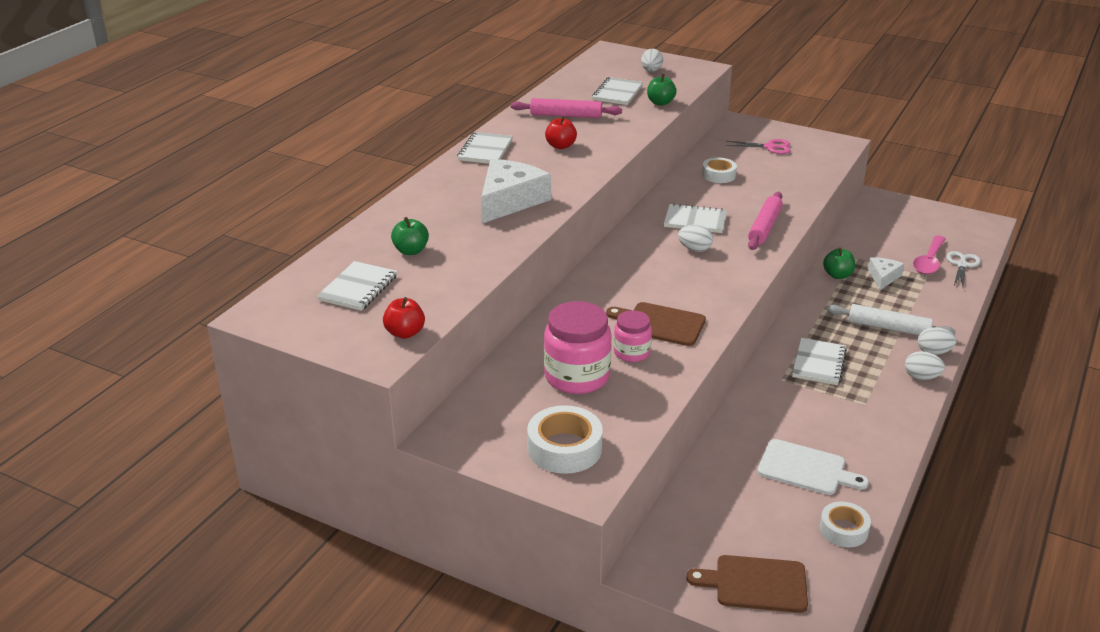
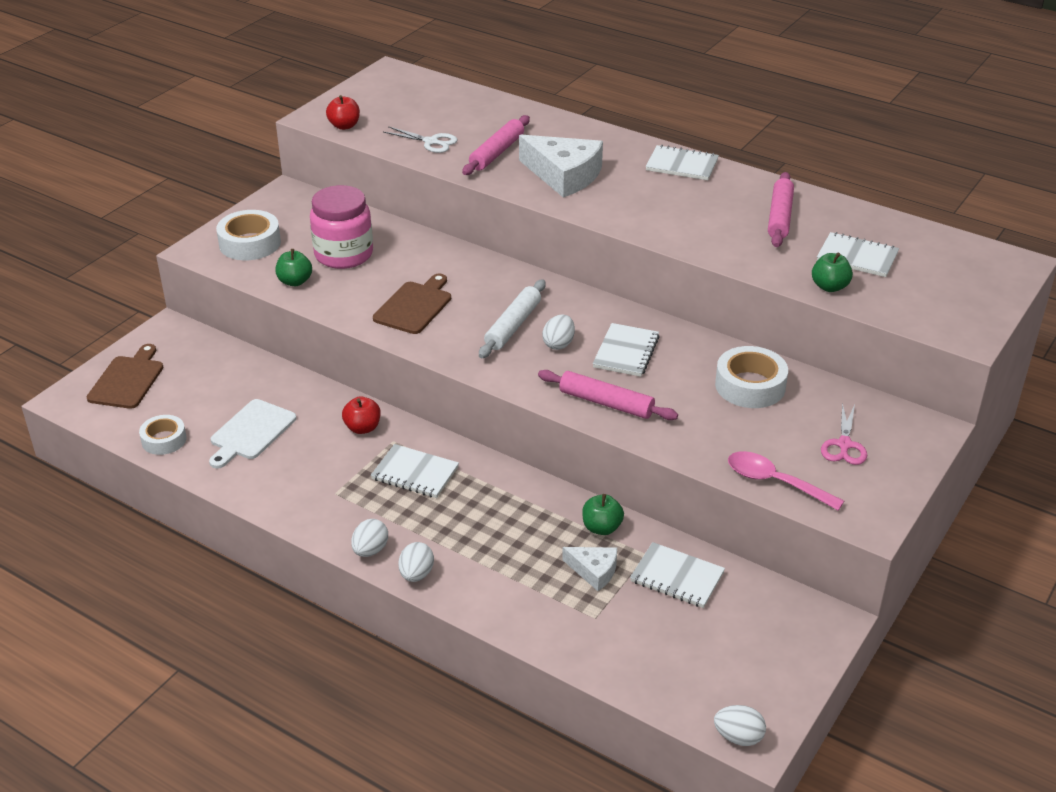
camera: 95 degrees right, 5 degrees up
(358, 288) = (418, 107): white notebook -> white notebook (677, 577)
(411, 251) = (474, 127): green apple -> green apple (295, 281)
(467, 235) = (497, 153): none -> pink rolling pin
(560, 146) = (693, 209): red apple -> red apple (362, 428)
(632, 352) = (371, 285): pink jar -> none
(651, 71) = (944, 290): white egg -> white egg (738, 737)
(718, 175) = (750, 386): white tape -> white tape, size x1.54
(888, 328) = (475, 547): white rolling pin -> white rolling pin (513, 326)
(929, 261) = (633, 630): pink spoon -> pink spoon (775, 482)
(962, 265) = (621, 664): white scissors -> white scissors (431, 142)

